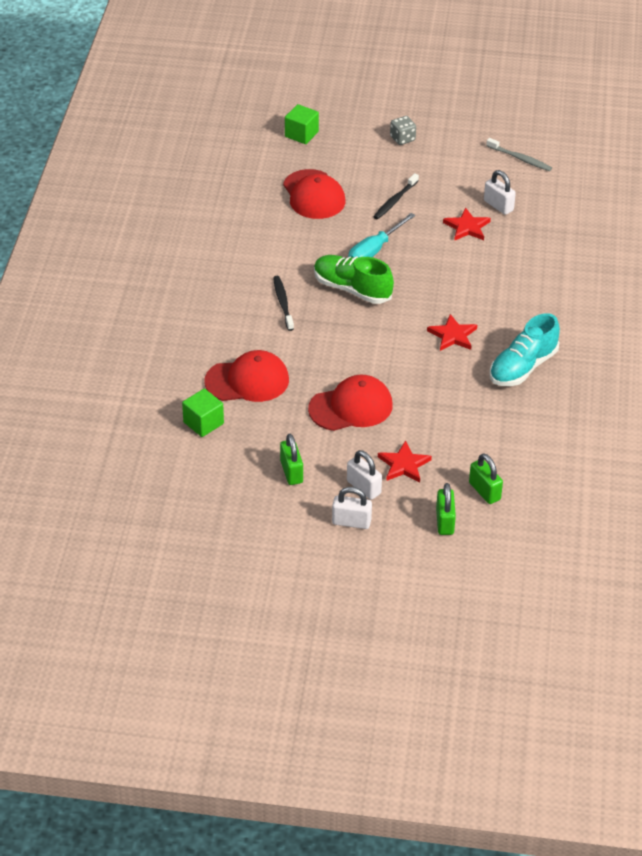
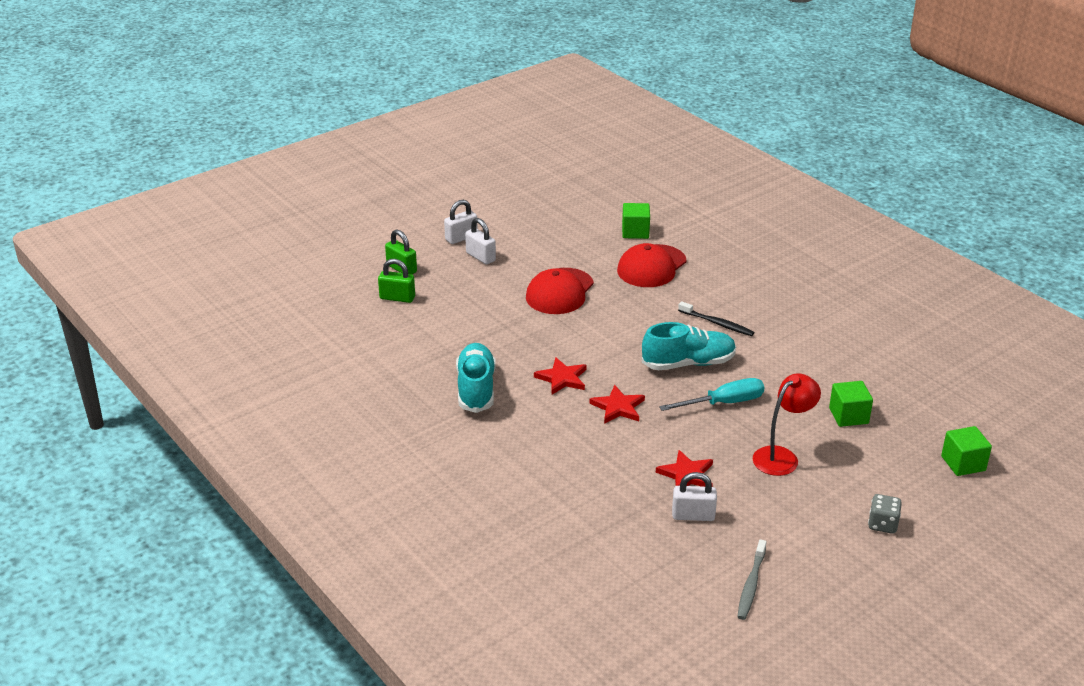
camera: 135 degrees right, 10 degrees down
(291, 472) = (538, 240): green padlock -> none
(314, 195) = (848, 416): red cap -> green cube
(352, 289) = (688, 363): green shoe -> turquoise shoe
(363, 487) = (480, 257): white padlock -> white padlock turned 45 degrees clockwise
(374, 250) = (724, 403): turquoise screwdriver -> turquoise screwdriver turned 75 degrees clockwise
(395, 201) = (782, 456): black toothbrush -> red lamp
(404, 465) = (473, 282): red star -> red star (618, 407)
(520, 159) = (751, 585): grey toothbrush -> grey toothbrush turned 60 degrees counterclockwise

